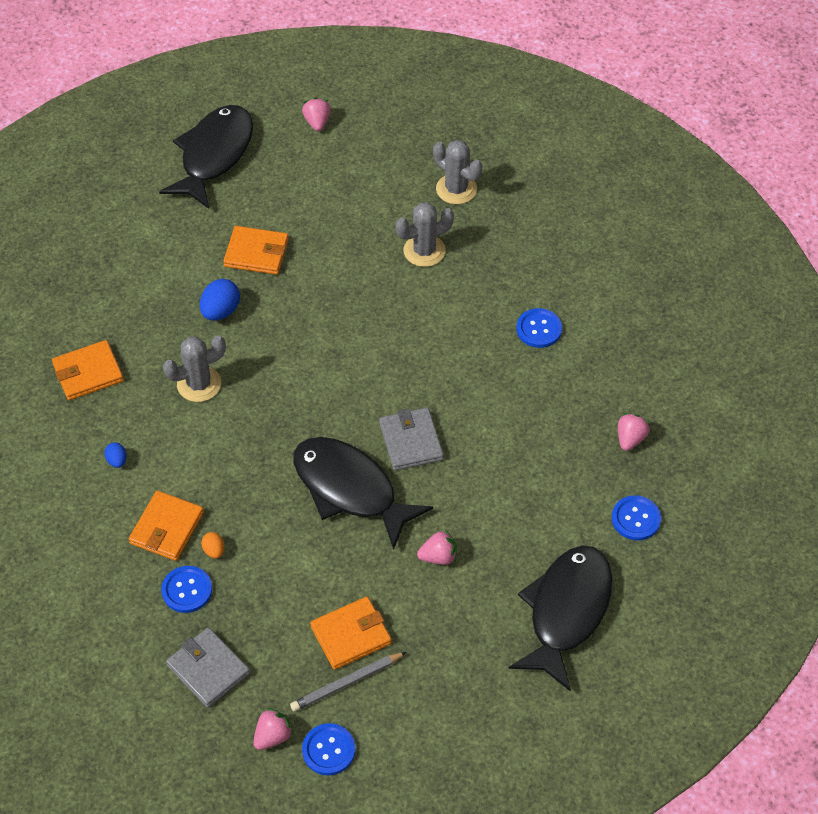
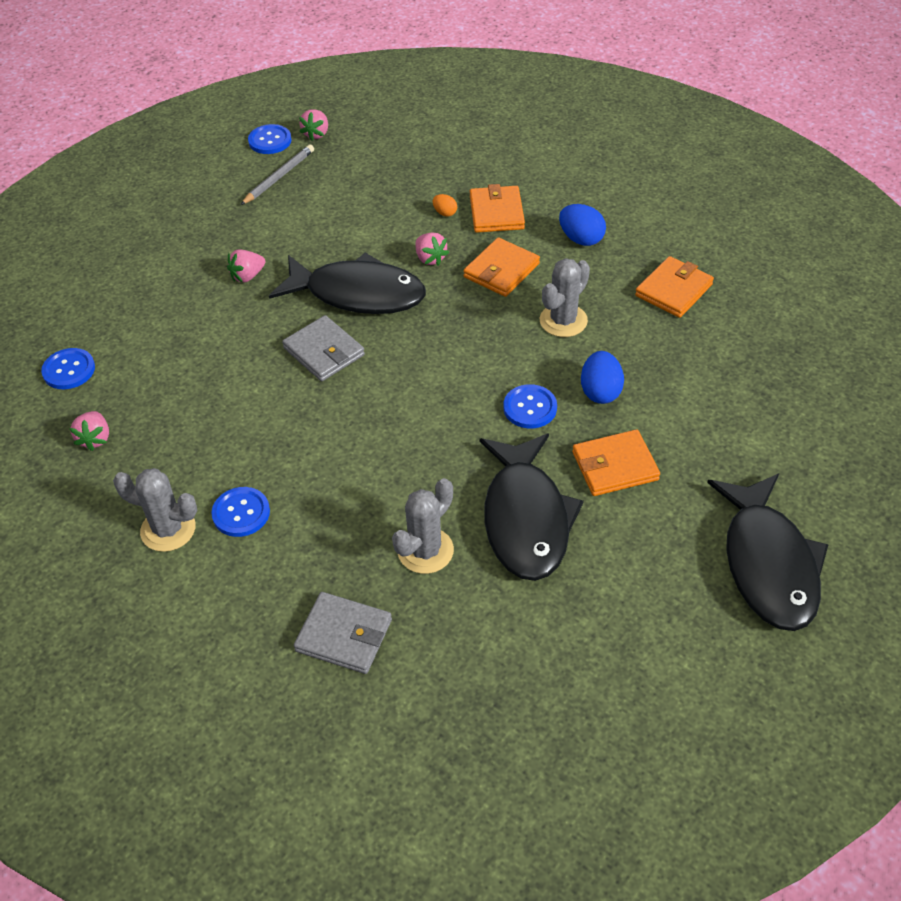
camera: 155 degrees right, 5 degrees down
(117, 461) = (581, 239): blue egg -> blue egg, size x1.80
(187, 590) = (446, 183): blue button -> blue button (530, 408)
(208, 669) = (392, 149): grey wallet -> grey wallet (344, 635)
(317, 122) = (683, 674): pink strawberry -> pink strawberry (430, 258)
(351, 635) = (293, 203): orange wallet -> orange wallet (501, 270)
(456, 189) = (434, 654): grey cactus -> grey cactus (168, 529)
(566, 612) = (114, 279): black fish -> black fish (526, 518)

